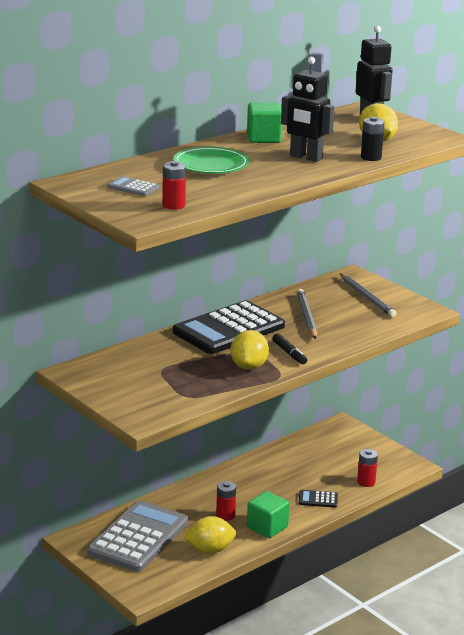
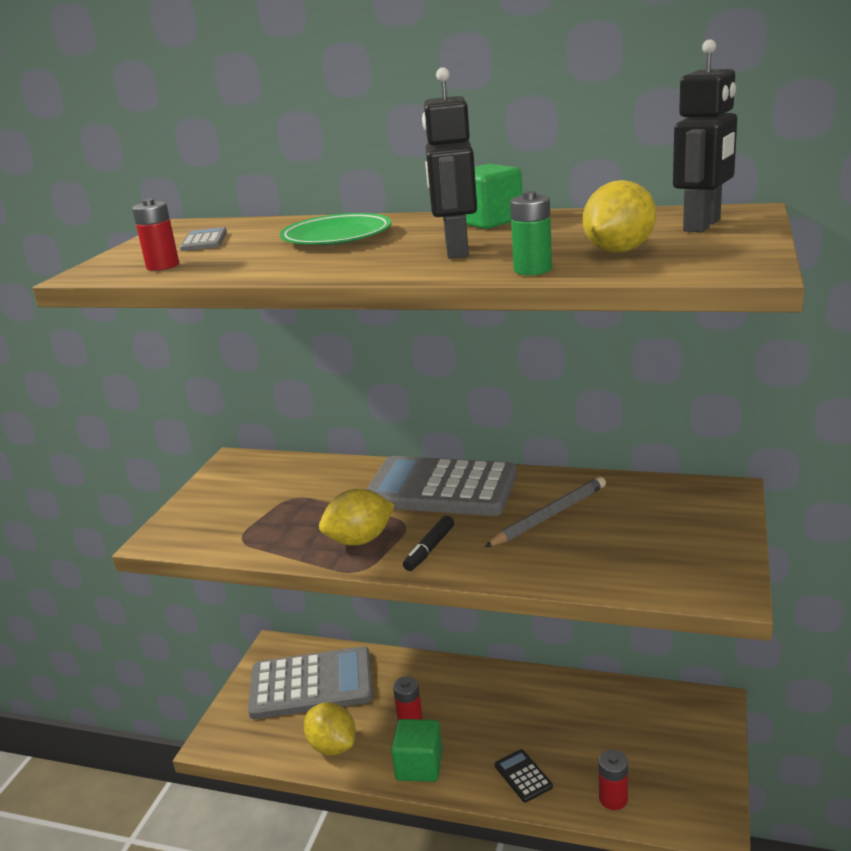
camera: 60 degrees right, 0 degrees up
(229, 329) = (441, 488): black calculator -> grey calculator
(367, 297) = (678, 529): grey pencil -> none
(371, 157) = (532, 270): black battery -> green battery

